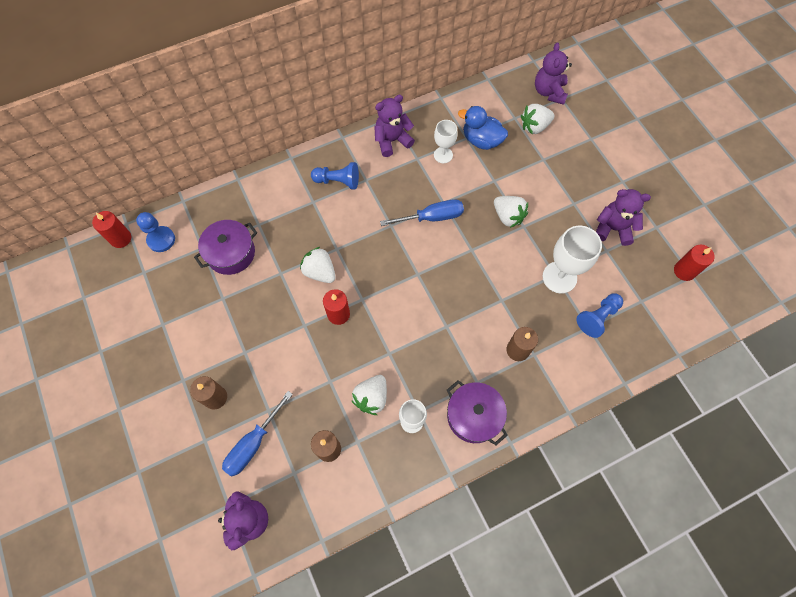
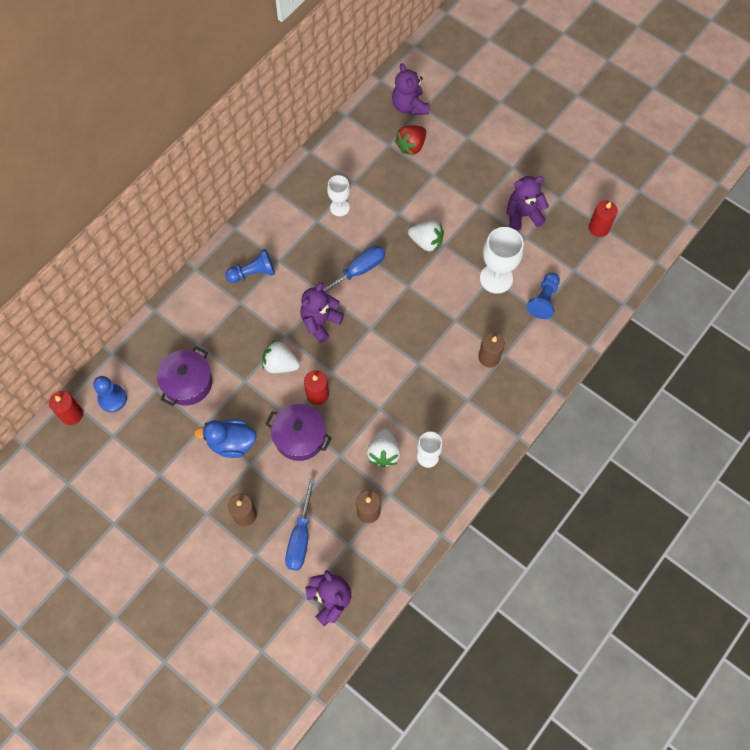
camera: 25 degrees left, 0 degrees up
(392, 141) = (284, 213): purple teddy bear -> purple teddy bear (320, 322)
(473, 416) = (477, 429): purple pot -> purple pot (299, 437)
(481, 140) = (368, 179): blue duck -> blue duck (231, 443)
(534, 126) = (411, 146): white strawberry -> red strawberry

